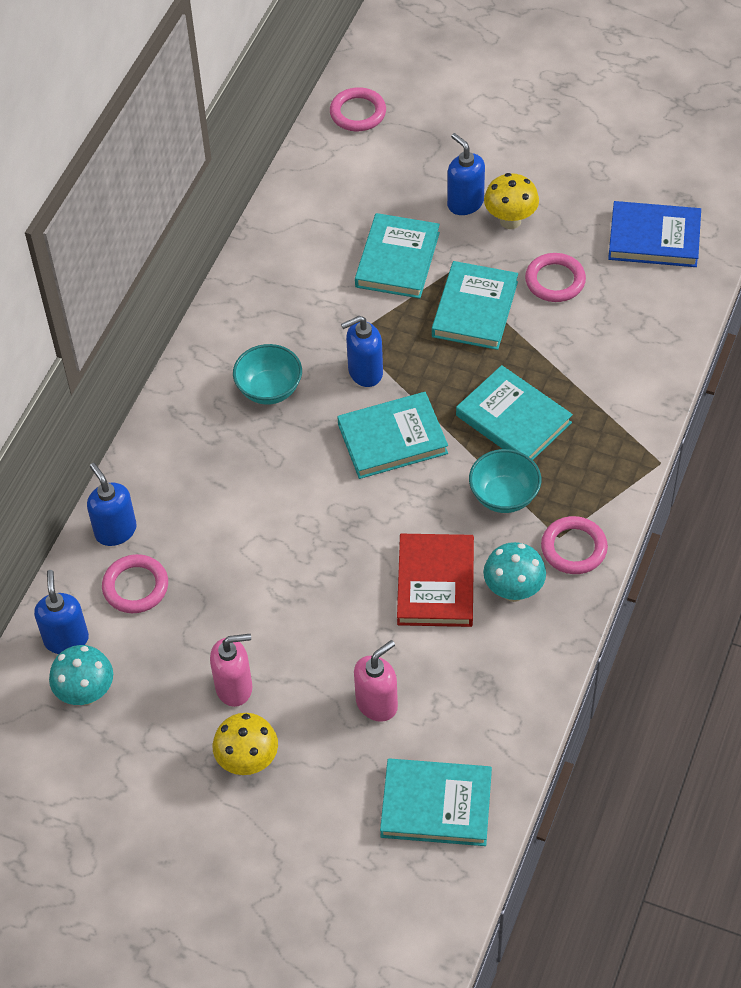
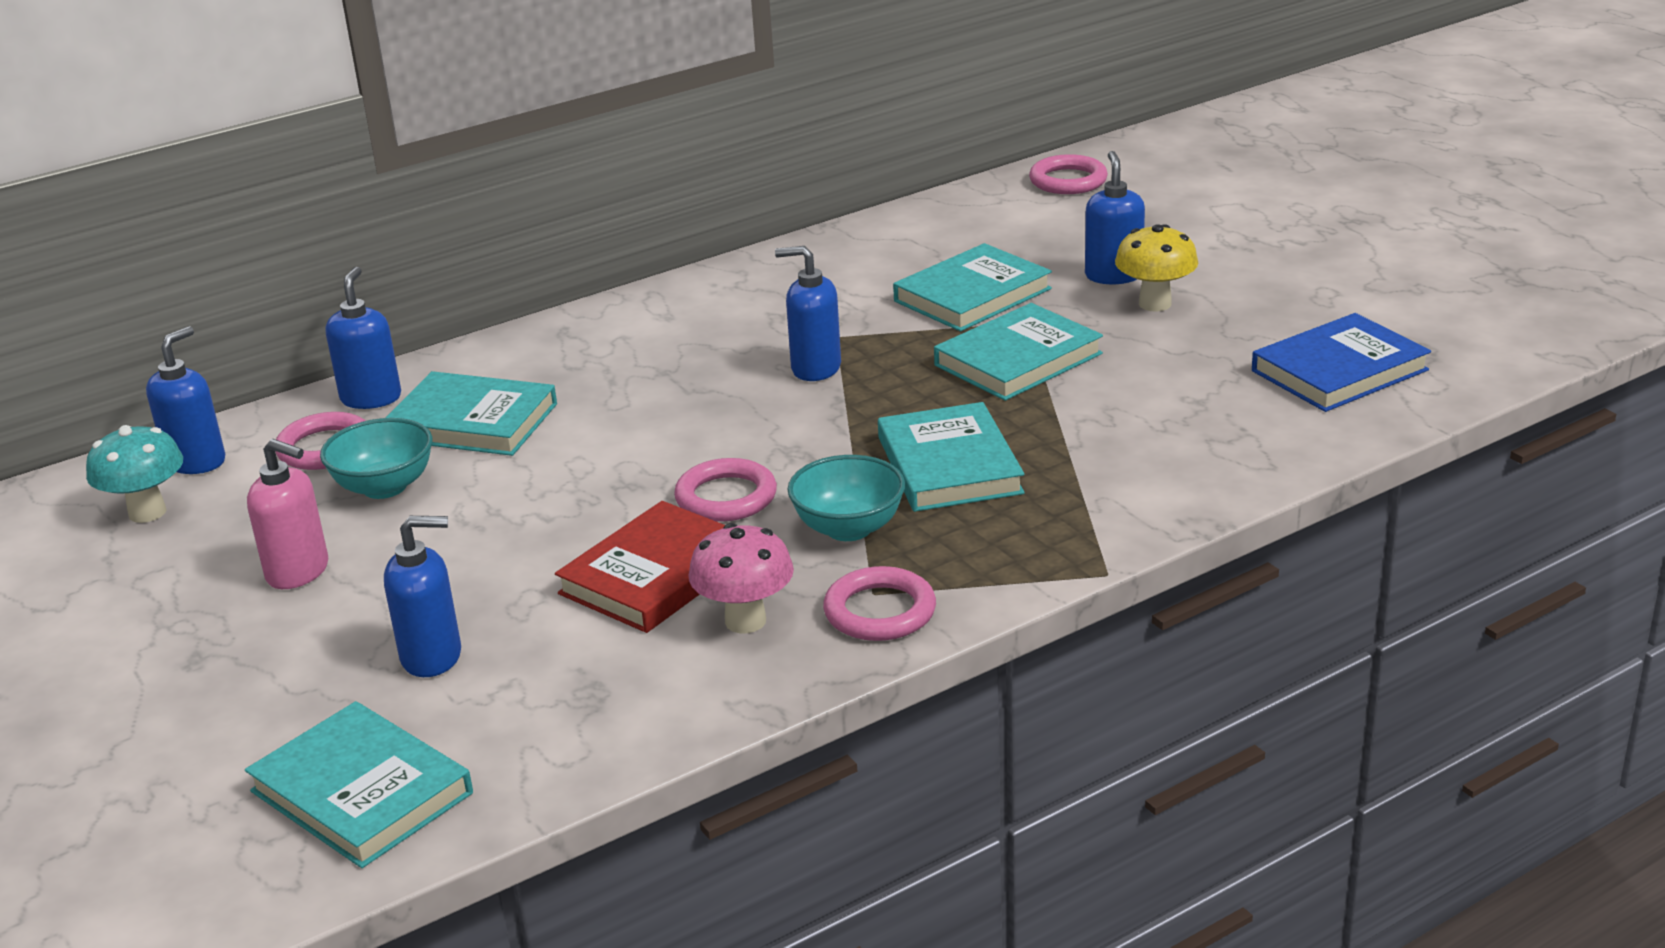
camera: 35 degrees right, 25 degrees down
(248, 761) = (215, 644): yellow mushroom -> none
(269, 389) = (688, 347): turquoise bowl -> turquoise bowl (384, 487)
(377, 703) = (432, 657): pink soap dispenser -> blue soap dispenser
(392, 439) = (774, 431): turquoise book -> turquoise book (472, 422)
(513, 591) = (745, 621): turquoise mushroom -> pink mushroom
(555, 281) = (1154, 367): pink ring -> pink ring (726, 497)
(654, 238) = (1339, 370): blue book -> blue book turned 75 degrees counterclockwise

